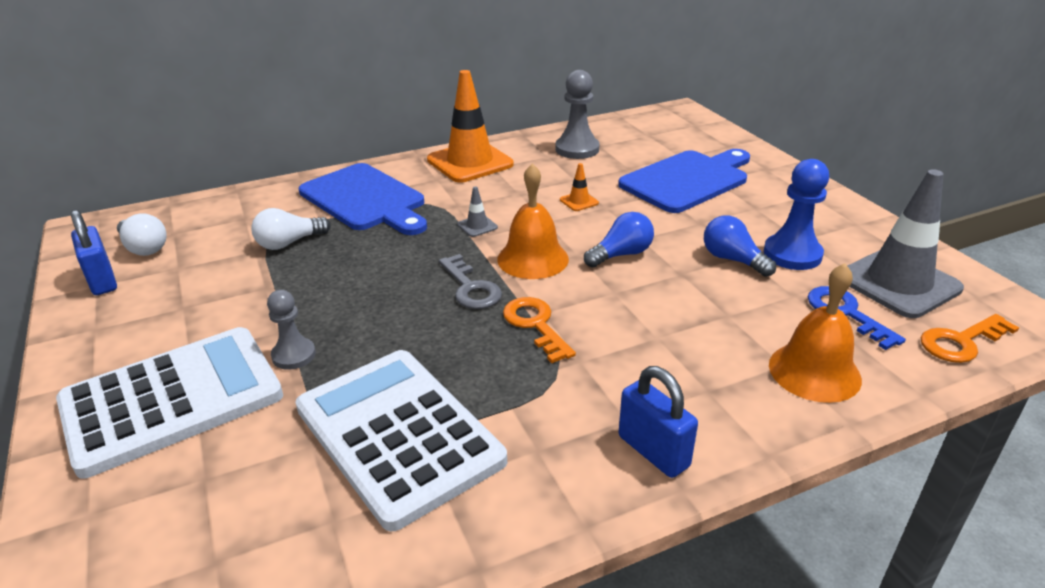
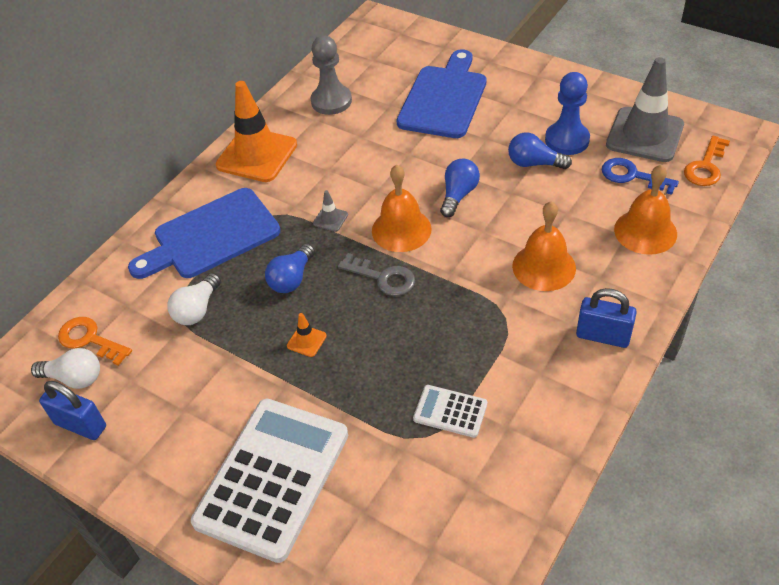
camera: 30 degrees left, 15 degrees up
(294, 355) = (318, 398): grey pawn -> none
(365, 199) = (211, 236): blue cutting board -> blue cutting board turned 135 degrees clockwise
(390, 254) = (292, 279): none -> blue light bulb
(398, 434) = (450, 411): white calculator -> white calculator, size x0.45
(536, 325) = (456, 285): orange key -> orange key (90, 339)
(579, 201) = (384, 158): orange traffic cone -> orange traffic cone (306, 341)
(650, 351) = (544, 267): none -> orange bell

